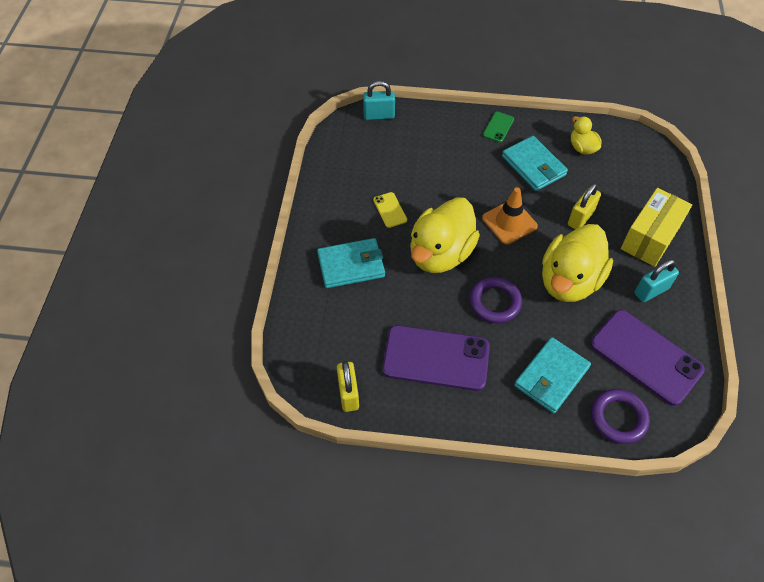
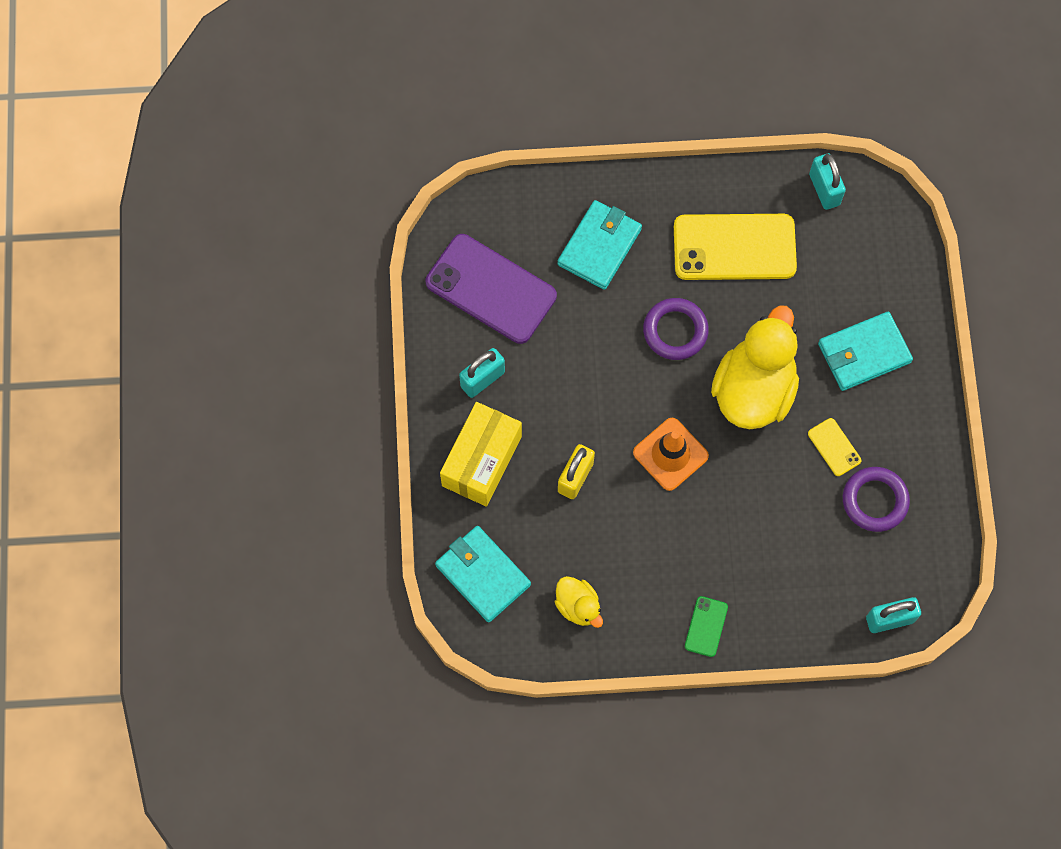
camera: 170 degrees right, 15 degrees up
(348, 394) = (824, 189): yellow padlock -> turquoise padlock
(436, 358) = (734, 247): purple phone -> yellow phone
(533, 166) = (646, 559): turquoise wallet -> turquoise wallet (482, 575)
(569, 281) = (585, 376): yellow duck -> none
(618, 418) = (522, 211): purple ring -> purple ring (875, 500)

